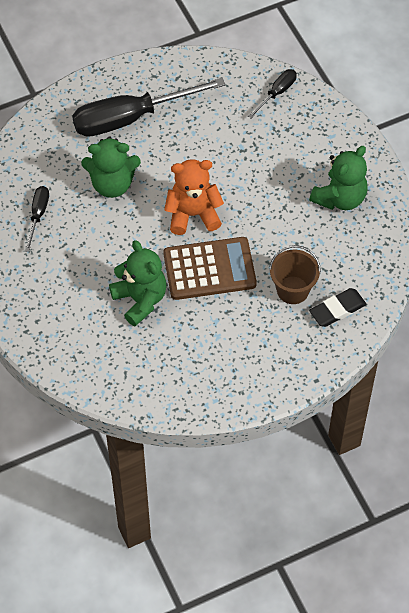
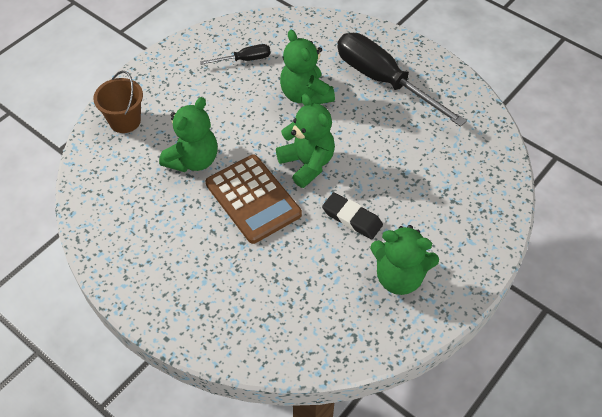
camera: 65 degrees right, 5 degrees down
(193, 214) = (307, 163): orange teddy bear -> green teddy bear
(277, 93) = (489, 176): black screwdriver -> none
(292, 290) = (264, 276): brown bucket -> brown bucket (125, 121)
(337, 309) = (260, 326): black eraser -> black eraser (352, 218)

